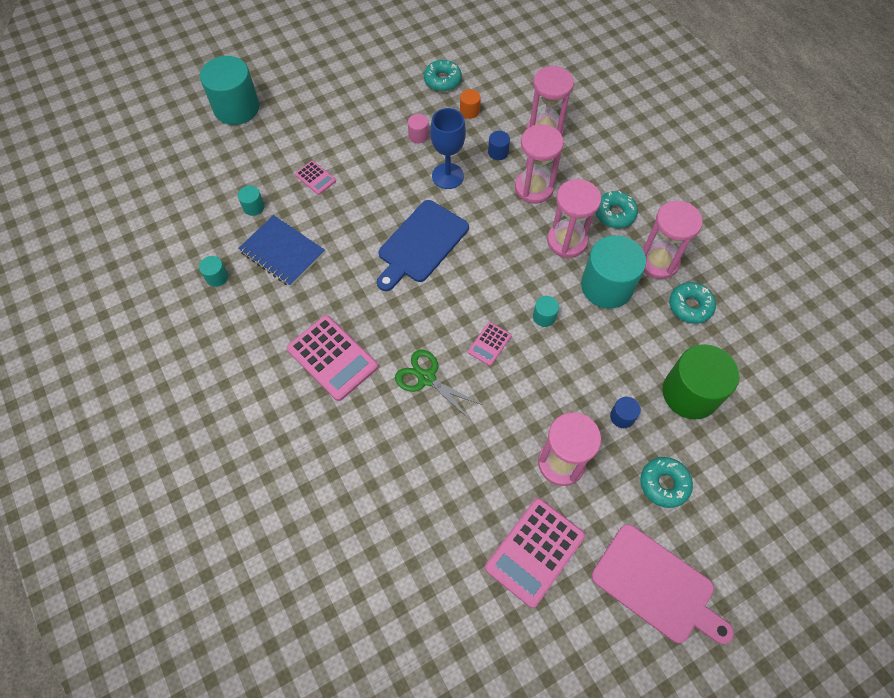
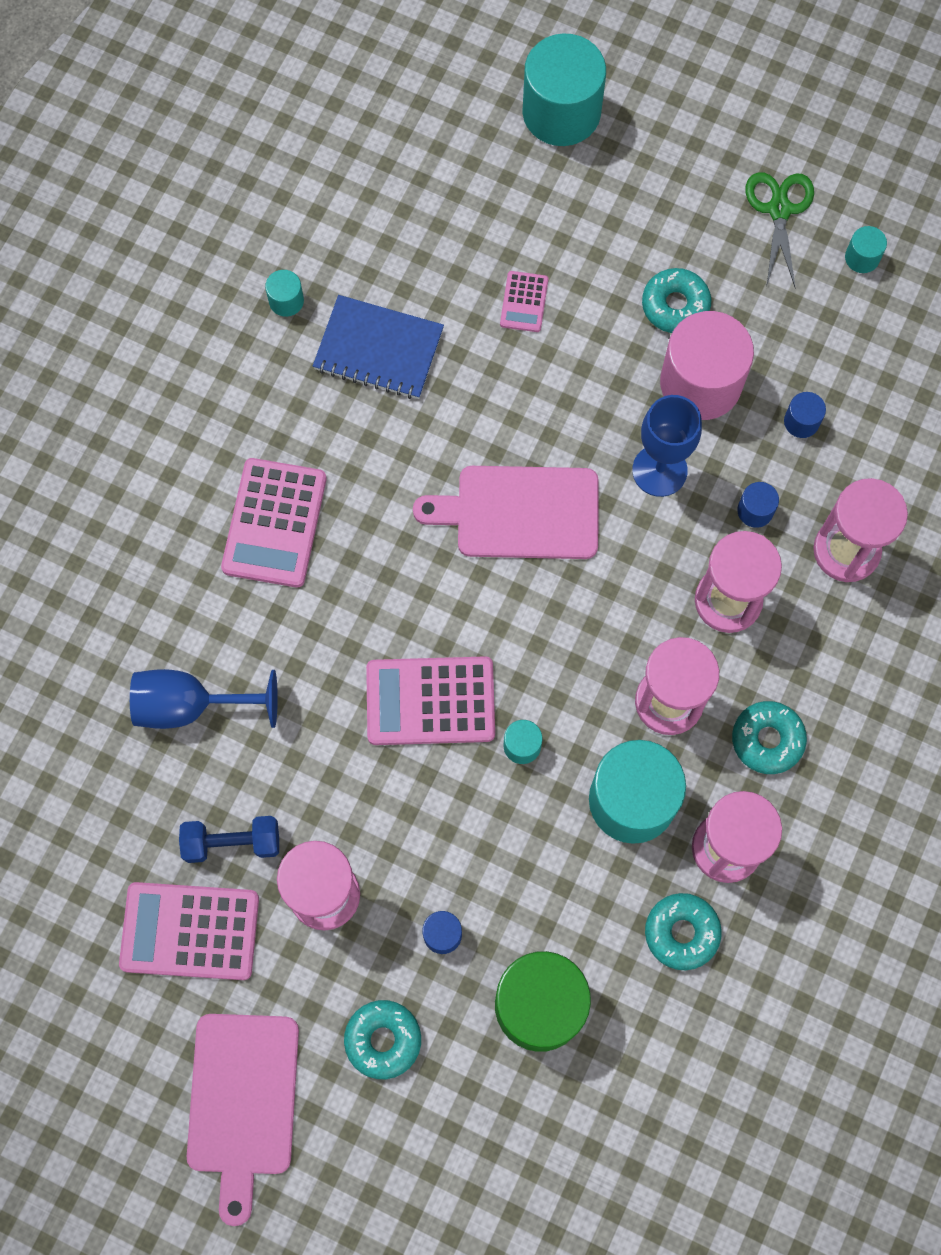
camera: 55 degrees right, 10 degrees up
(253, 207) = (420, 261): turquoise cylinder -> turquoise cylinder (862, 257)
(282, 252) = (378, 350): blue notebook -> blue notebook turned 75 degrees counterclockwise
(401, 466) = (191, 705): none -> blue goblet
(418, 135) = (700, 383): pink cylinder -> pink cylinder, size x2.31
(421, 244) = (520, 512): blue cutting board -> pink cutting board
(426, 378) = (326, 656): green scissors -> green scissors (779, 209)
(442, 80) = (830, 344): turquoise donut -> turquoise donut (675, 305)
(469, 111) = (801, 421): orange cylinder -> blue cylinder
(489, 344) = (430, 701): pink calculator -> pink calculator, size x1.95
(497, 494) = (232, 842): none -> blue dumbbell

